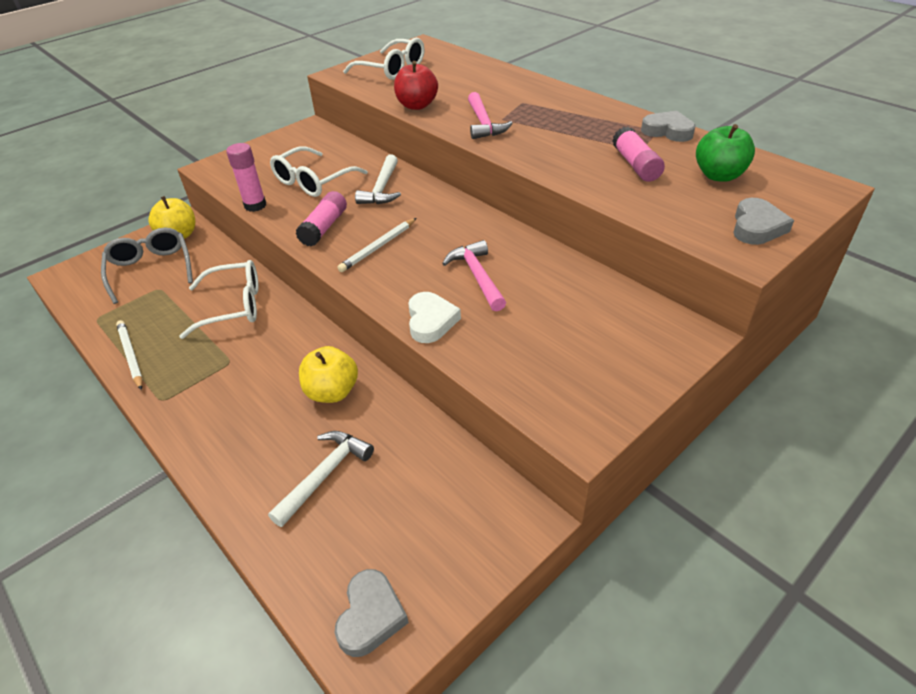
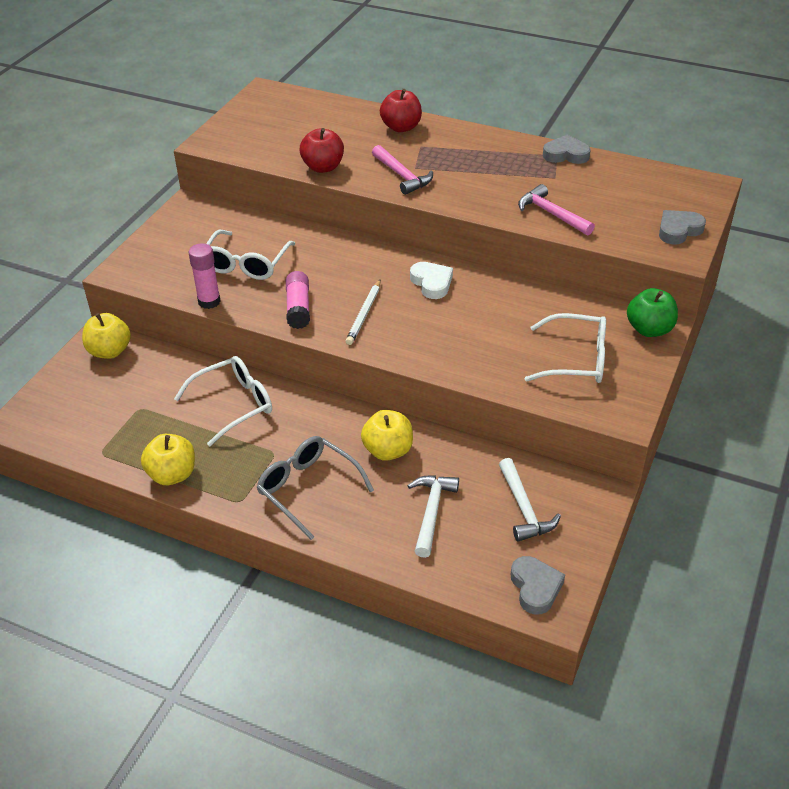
camera: 25 degrees left, 0 degrees up
(131, 356) = (172, 475): white pencil -> yellow apple
(151, 270) = (113, 393): grey glasses -> grey glasses (309, 490)
(382, 189) = (322, 257): white hammer -> white hammer (524, 509)
(391, 69) = (260, 128): white glasses -> white glasses (575, 359)
(431, 321) = (459, 366): white heart -> white heart (432, 283)
(477, 276) = (469, 319): pink hammer -> pink hammer (551, 214)
(516, 85) = (401, 127): none -> red apple
(636, 165) = (560, 193): pink glue stick -> none
(719, 175) = (629, 190): green apple -> green apple (649, 329)
(756, 227) = (678, 230): grey heart -> grey heart turned 120 degrees counterclockwise

